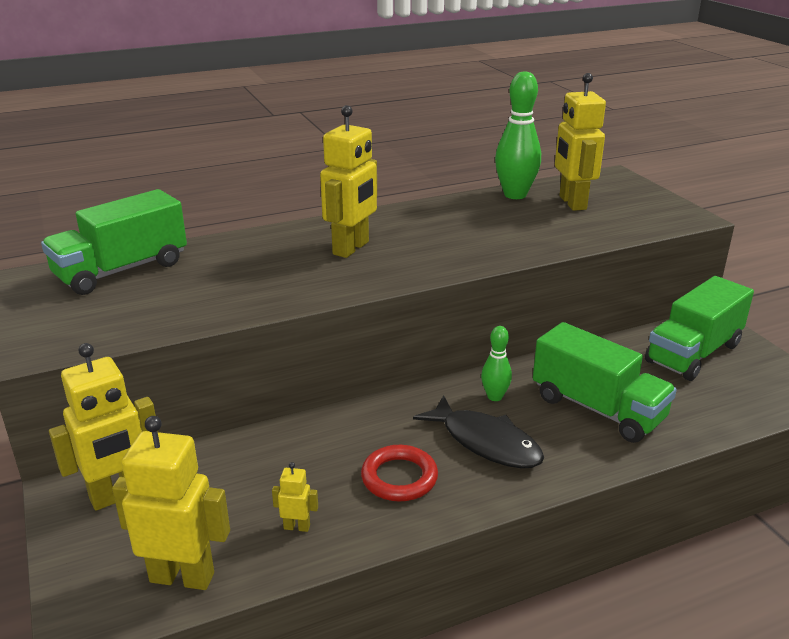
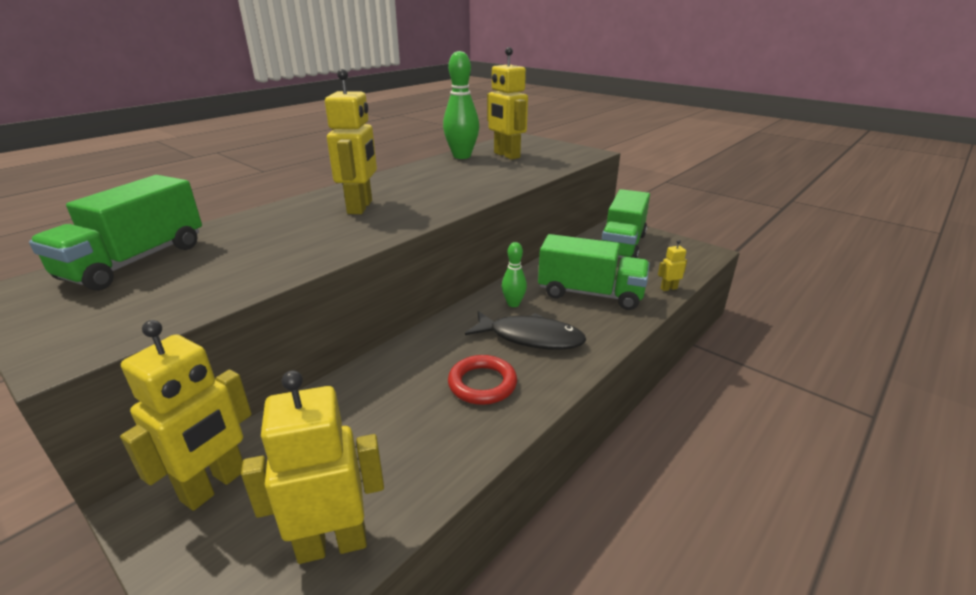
camera: 25 degrees left, 0 degrees up
(297, 527) = (420, 454): yellow robot -> yellow robot (668, 288)

